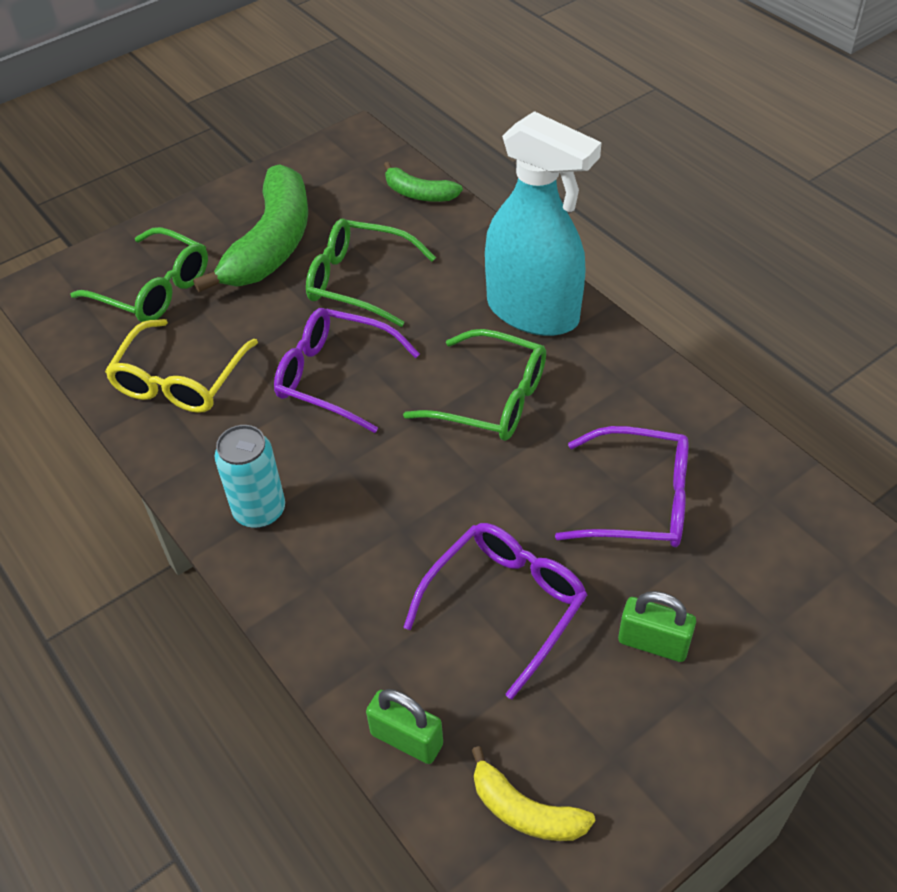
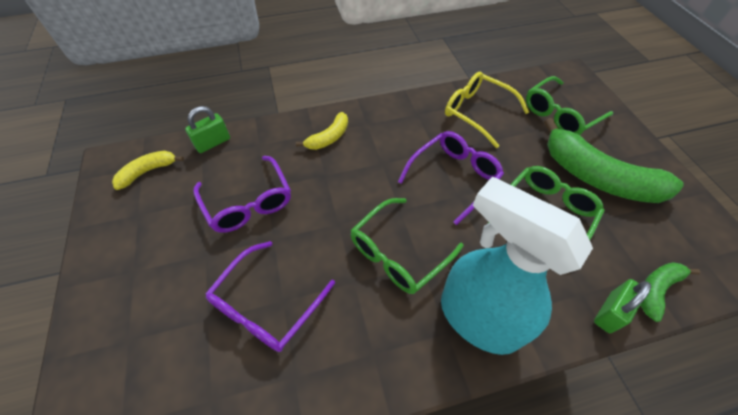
camera: 110 degrees right, 5 degrees up
(260, 511) = (369, 124): turquoise can -> none
(316, 556) = (329, 137): none -> yellow banana
(533, 312) = (478, 318): turquoise spray bottle -> turquoise spray bottle turned 75 degrees clockwise
(653, 643) = (174, 262): green padlock -> green padlock (610, 312)

